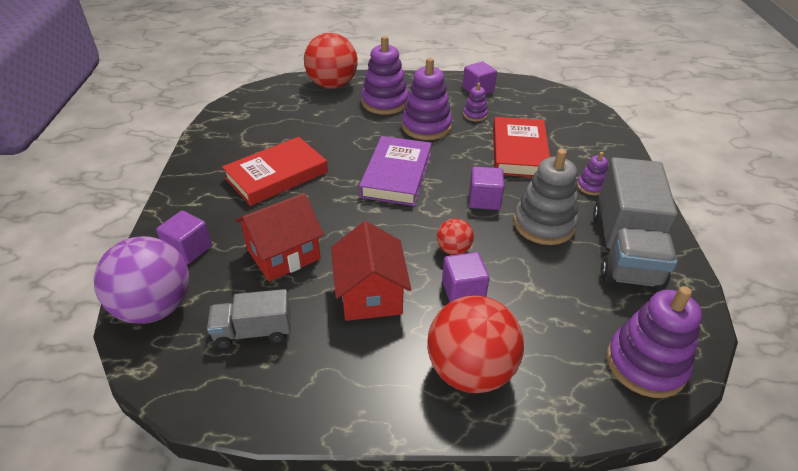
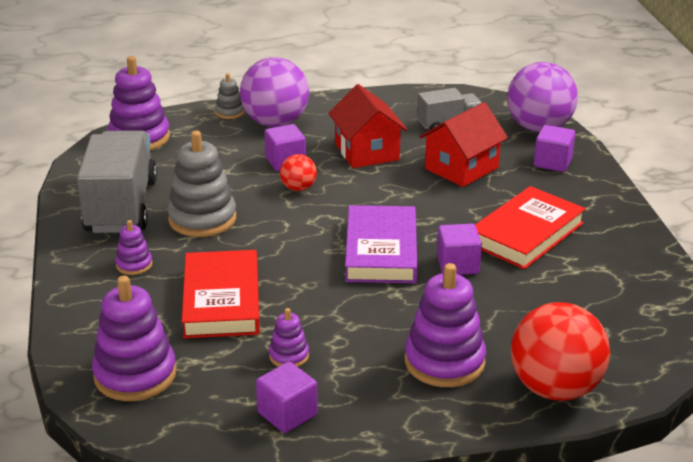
camera: 170 degrees right, 10 degrees down
(426, 126) = (362, 324): purple stacking toy -> purple stacking toy (135, 375)
(470, 370) = (275, 123): red ball -> purple ball
(484, 200) = (269, 235): purple cube -> purple cube (457, 265)
(534, 408) = (230, 112): none -> grey stacking toy

